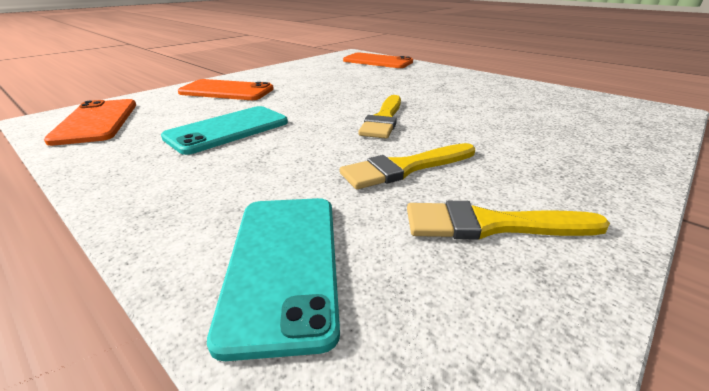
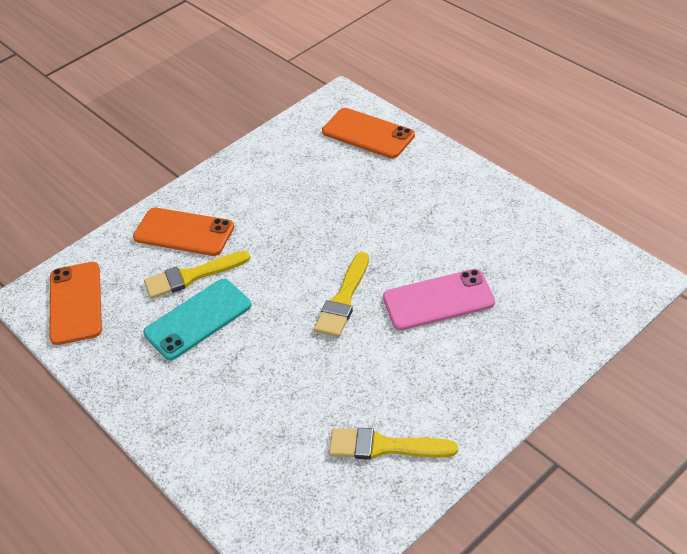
camera: 10 degrees right, 15 degrees up
(284, 263) = (251, 475): turquoise phone -> none
(405, 168) = (344, 382): yellow brush -> yellow brush (192, 276)
(480, 119) = (438, 300): none -> pink phone

